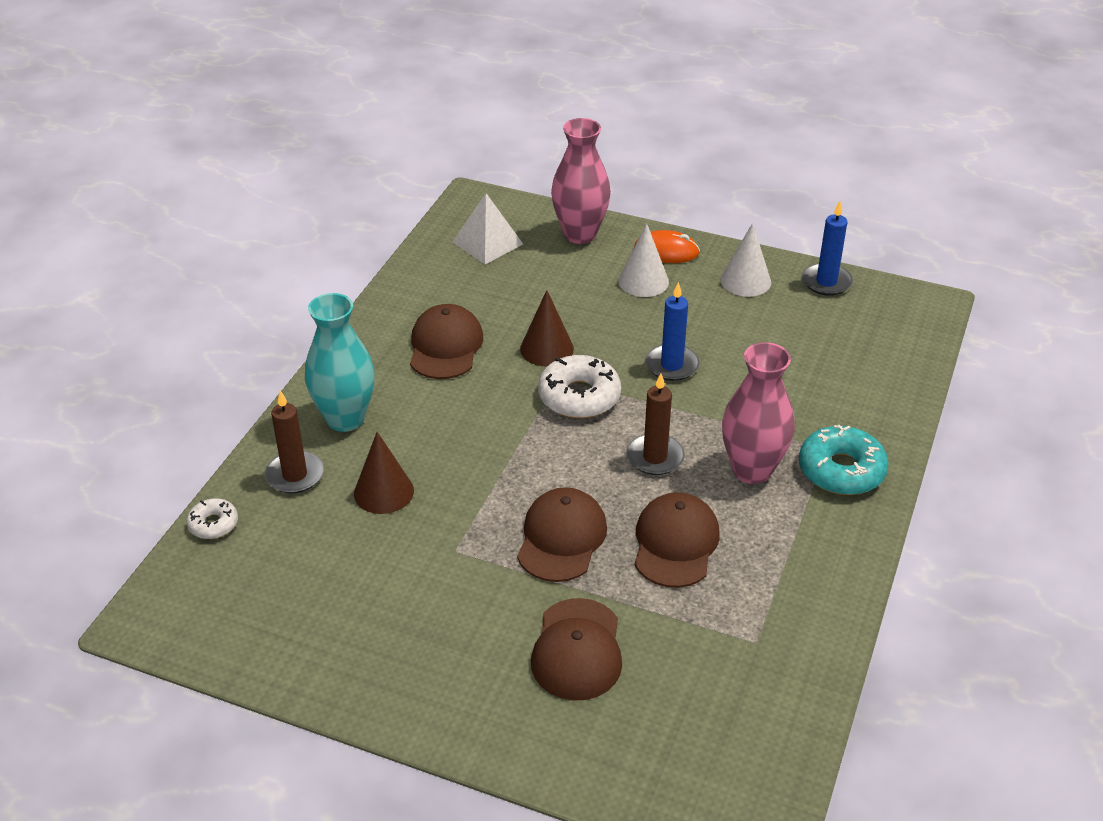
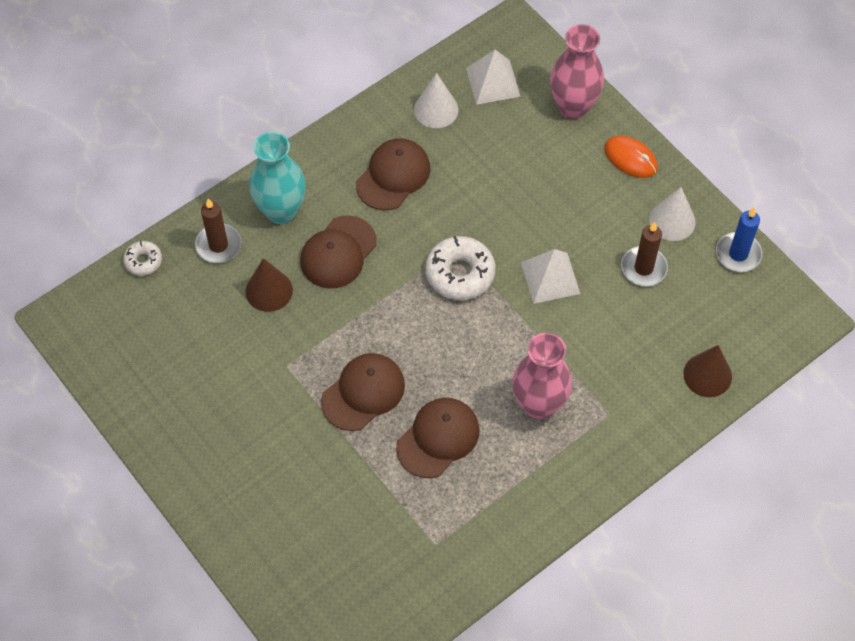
camera: 30 degrees right, 20 degrees up
(547, 349) = (467, 215): brown cone -> brown cone (707, 375)
(577, 650) = (314, 487): brown cap -> brown cap (338, 252)
(643, 281) = (589, 182): white cone -> white cone (436, 109)
(655, 457) = (476, 357): brown candle -> brown candle (643, 268)
(671, 365) = (550, 278): blue candle -> white pyramid
(841, 470) = (604, 439): turquoise donut -> none

